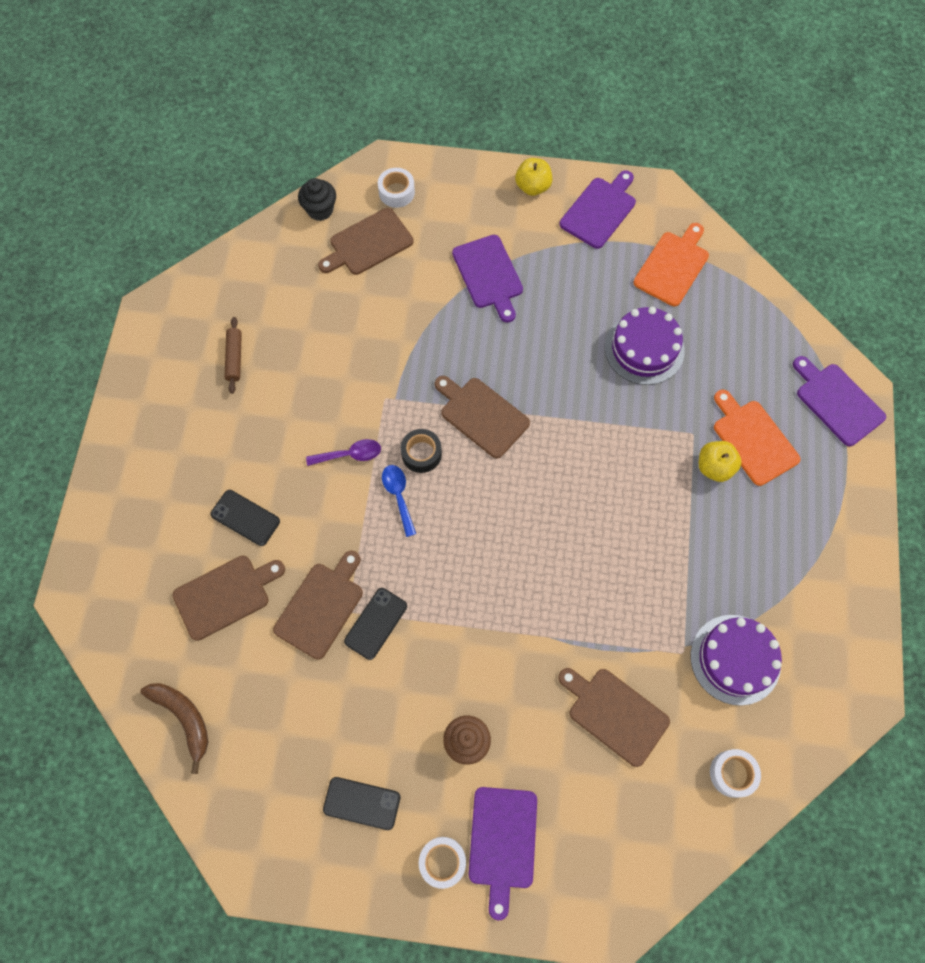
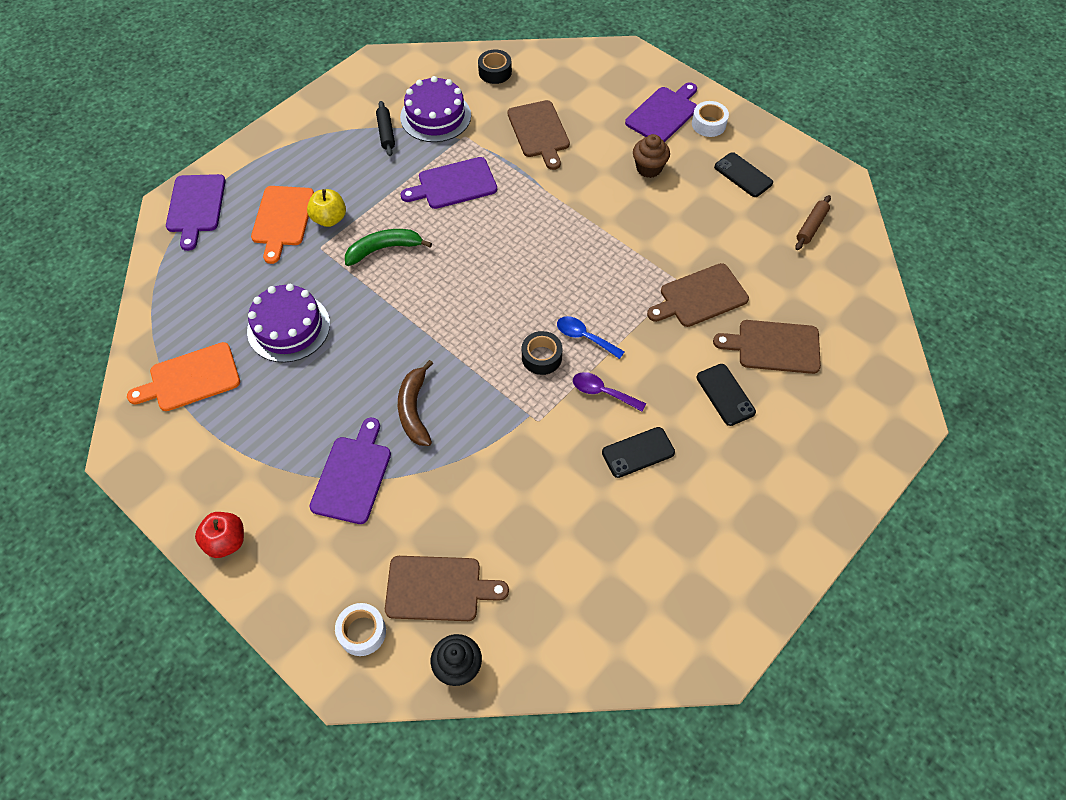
camera: 145 degrees left, 10 degrees down
(184, 718) = (848, 285): brown banana -> brown banana (414, 410)
(234, 358) = (654, 548): brown rolling pin -> brown rolling pin (811, 226)
(376, 623) = (665, 264): black phone -> black phone (638, 452)
(398, 496) = (584, 337): blue spoon -> blue spoon turned 105 degrees clockwise
(481, 415) = (467, 357): brown cutting board -> none
(532, 187) = (226, 541): yellow apple -> red apple
(599, 210) = (193, 472): purple cutting board -> purple cutting board (454, 184)
(639, 468) = (383, 249): none -> green banana
(732, 773) = (495, 72): white tape -> black tape
(762, 601) = (386, 133): none -> black rolling pin

